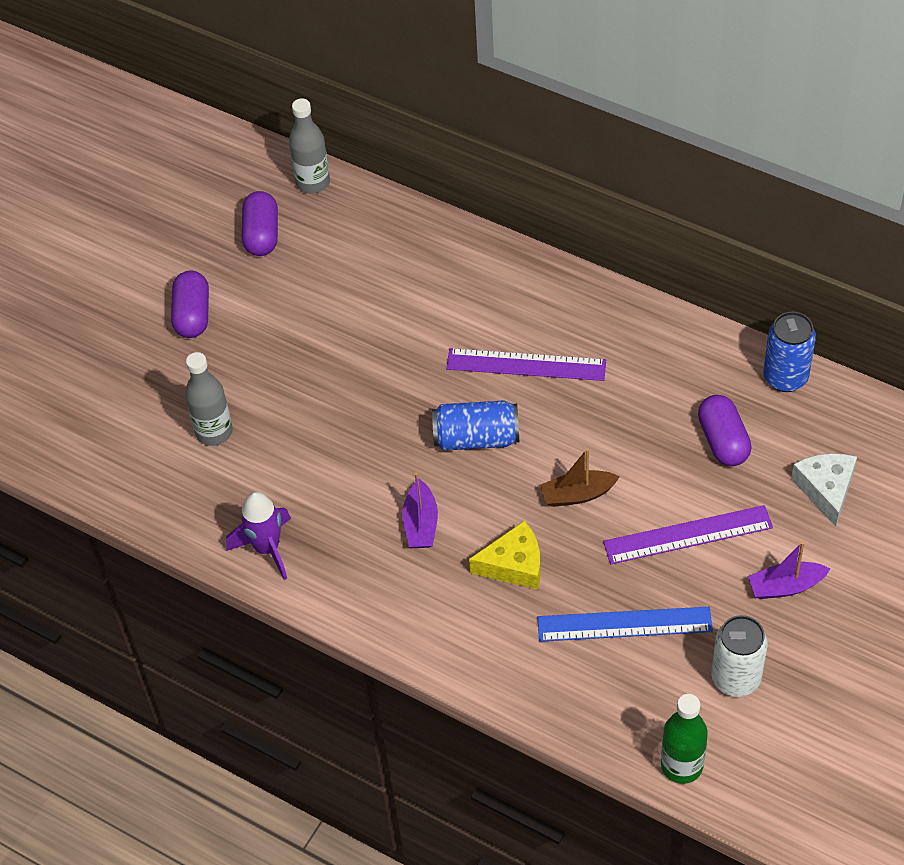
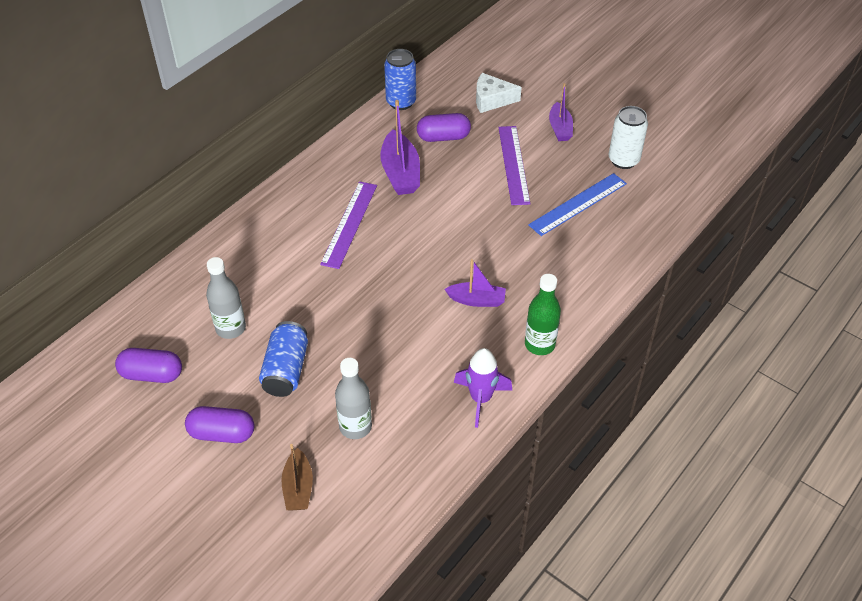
camera: 85 degrees left, 5 degrees down
(313, 182) = (110, 333): grey bottle -> grey bottle (231, 328)
(476, 438) = (407, 259): blue can -> blue can (286, 370)
(514, 565) = (522, 253): yellow cheese -> none
(578, 494) = (470, 212): brown boat -> brown boat (298, 487)
(624, 624) = (578, 204): blue ruler -> blue ruler turned 45 degrees clockwise
(636, 402) = (400, 173): none -> purple boat
(681, 765) = (684, 193): green bottle -> green bottle (539, 344)

